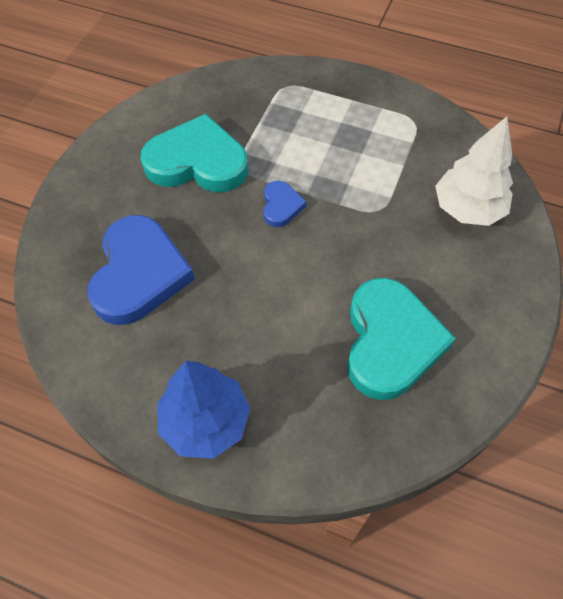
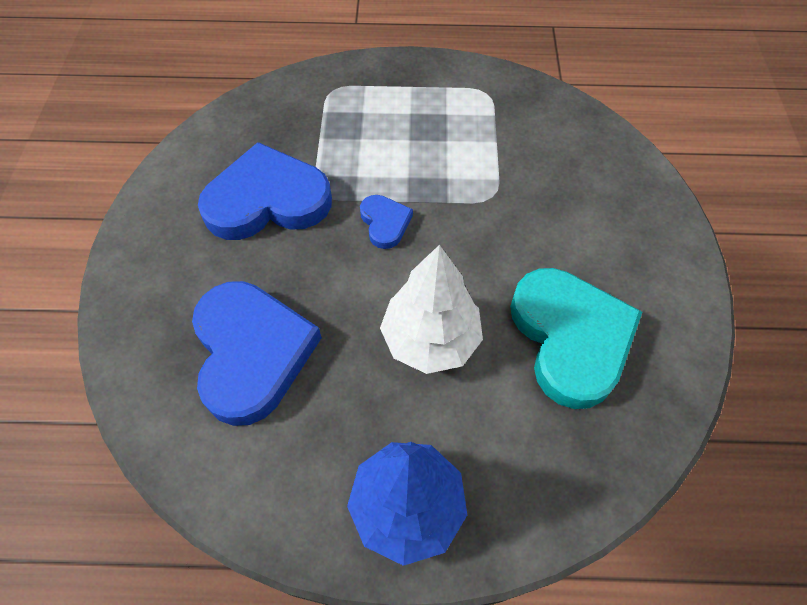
camera: 20 degrees left, 0 degrees up
(197, 162) = (267, 200): turquoise heart -> blue heart
(467, 209) = (582, 169): white tree -> white tree (431, 339)

